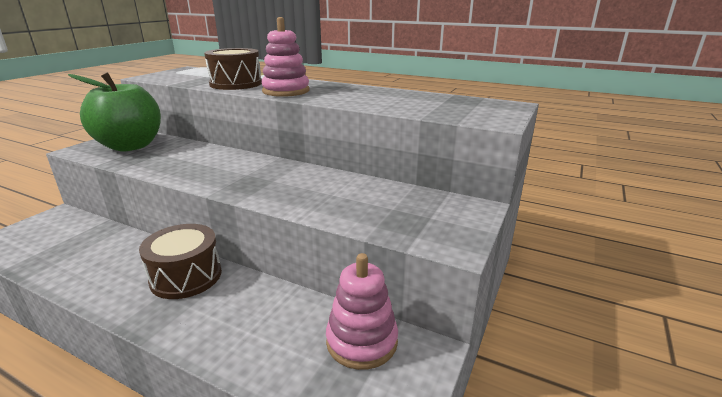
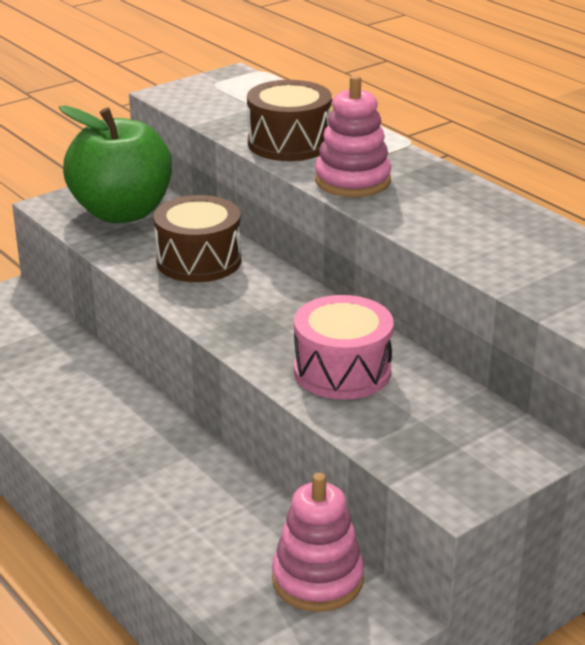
camera: 25 degrees right, 5 degrees up
(186, 276) = (147, 436): brown drum -> brown drum (199, 261)
(323, 194) = (342, 371): none -> pink drum

